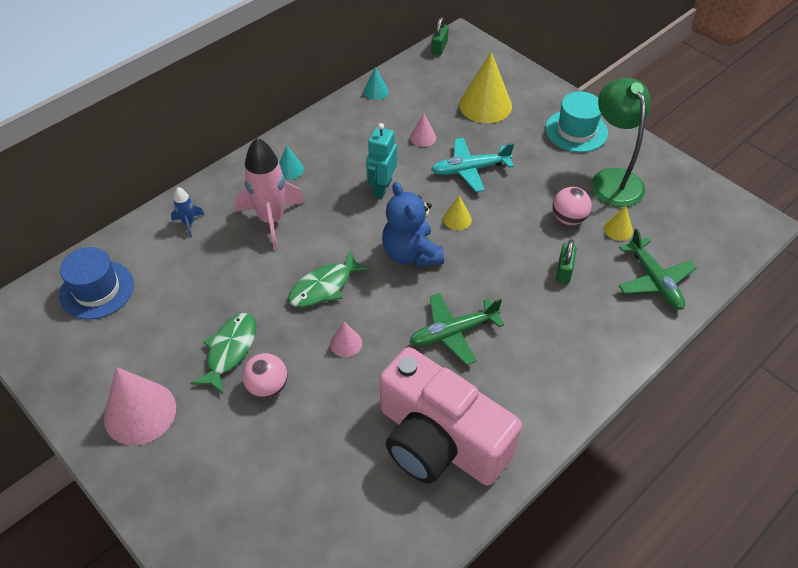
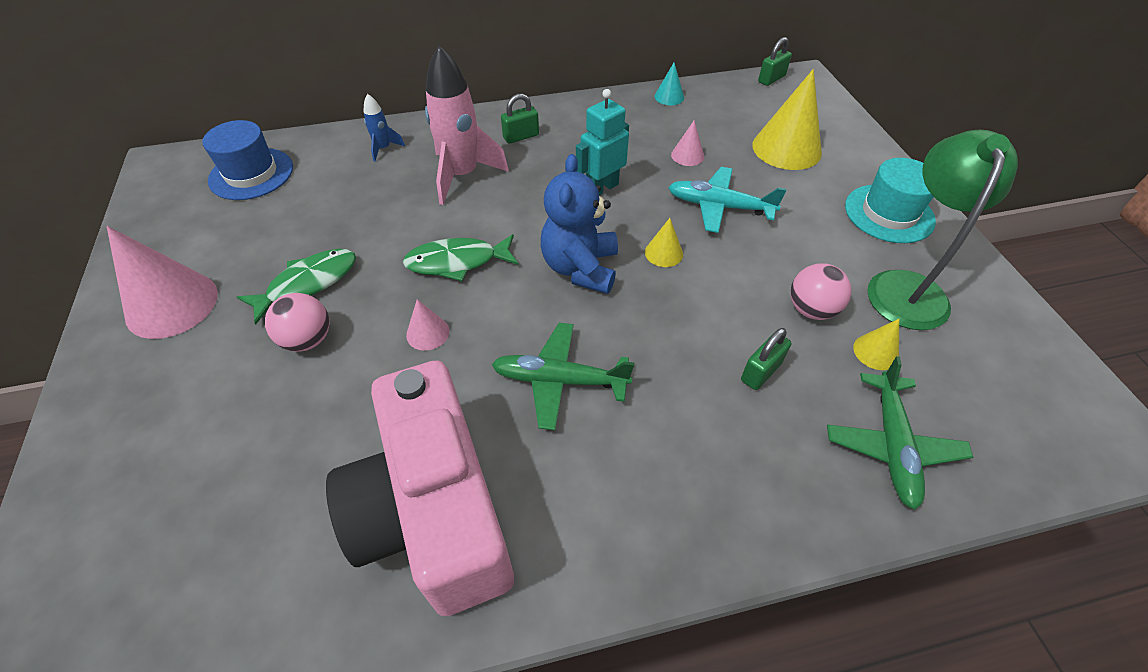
camera: 30 degrees right, 0 degrees up
(290, 169) = (521, 136): turquoise cone -> green padlock

